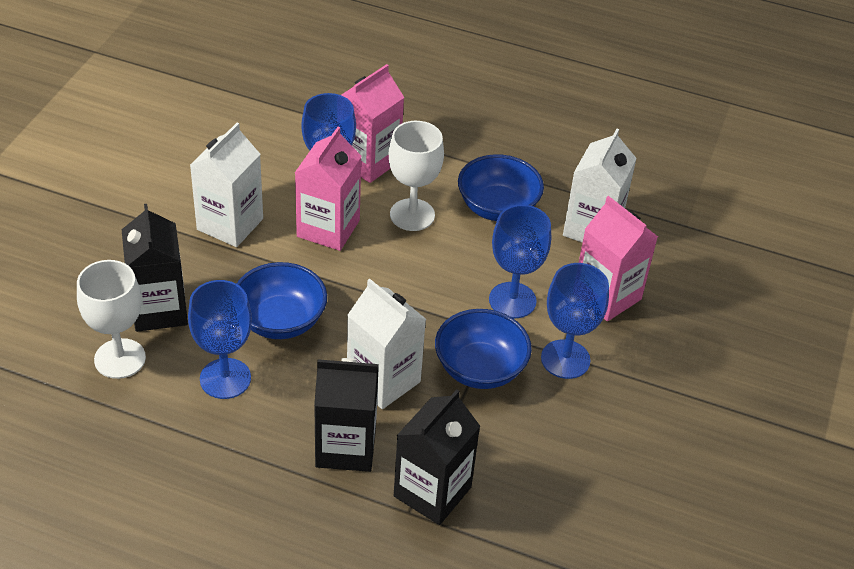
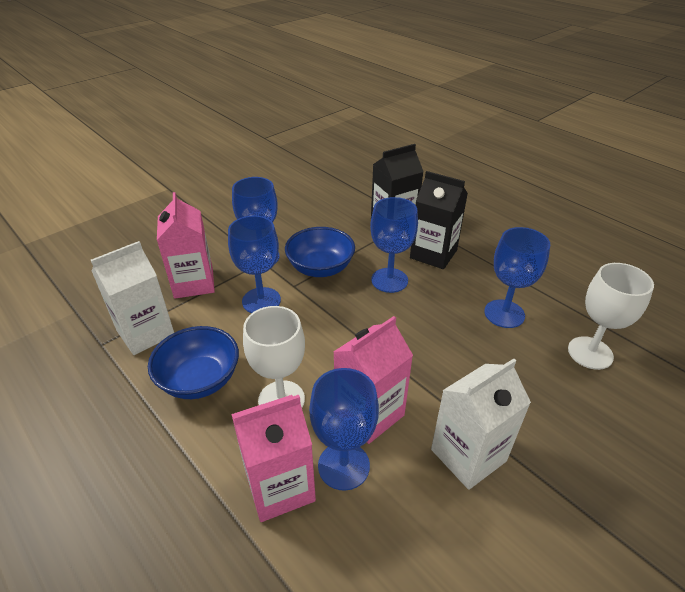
camera: 150 degrees left, 5 degrees down
(159, 309) = (553, 384): black carton -> none
(280, 320) = (448, 341): blue bowl -> none
(383, 380) = (389, 280): white carton -> blue goblet

